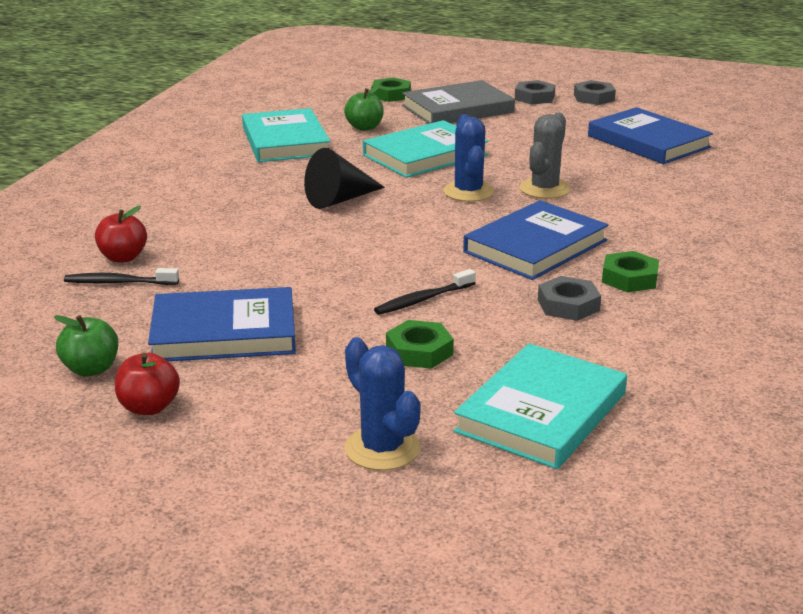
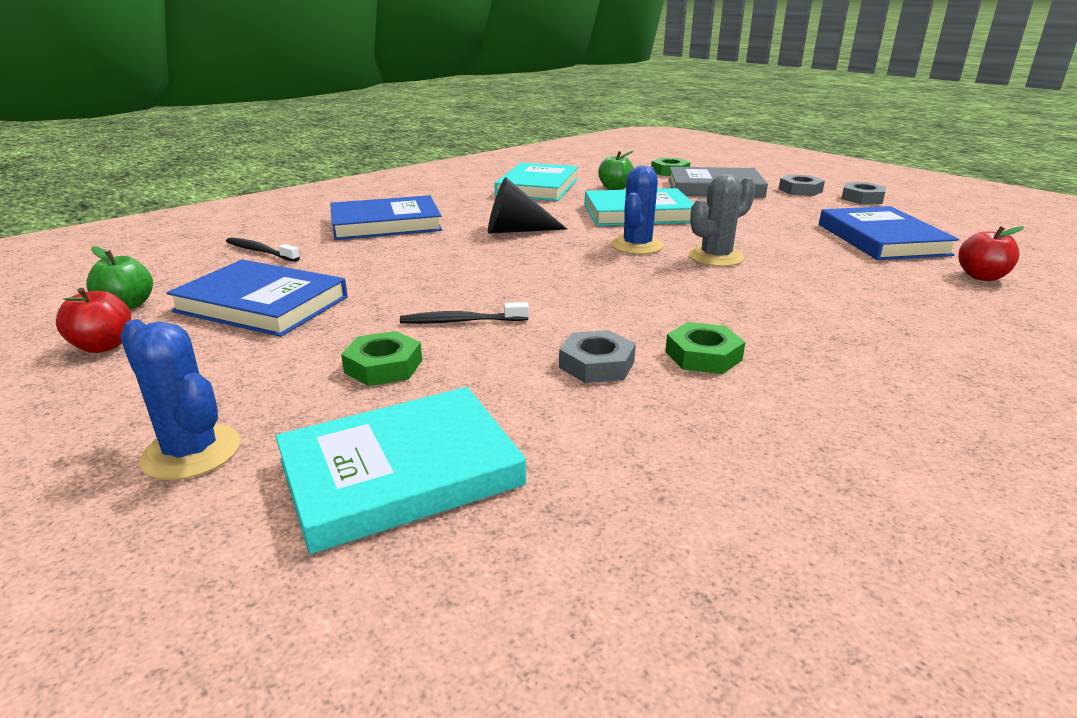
camera: 30 degrees right, 0 degrees up
(123, 257) = (294, 236): red apple -> red apple (981, 277)
(382, 449) = (191, 452): blue cactus -> blue cactus turned 45 degrees counterclockwise
(535, 246) = (639, 302): blue book -> blue book (386, 224)

